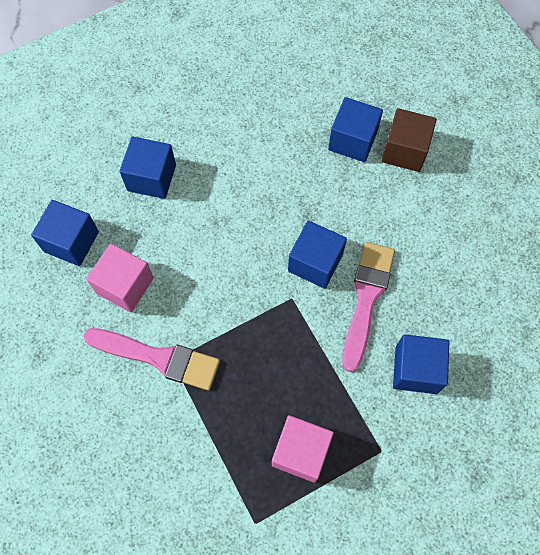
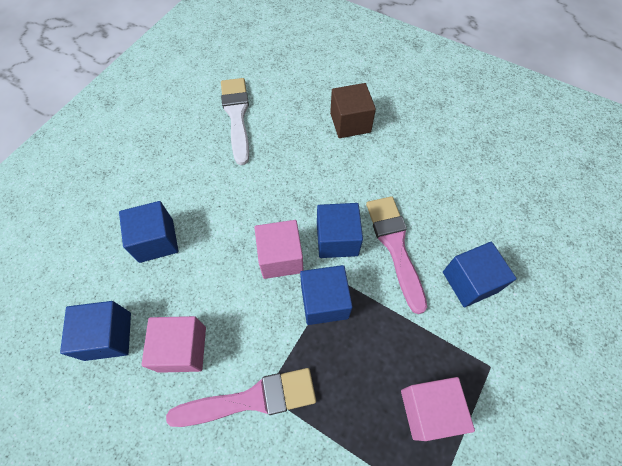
camera: 30 degrees left, 5 degrees down
(253, 252) = (281, 257): none -> pink cube
(293, 87) = (236, 116): none -> white brush
(352, 140) = (307, 133): blue cube -> blue cube (324, 301)

